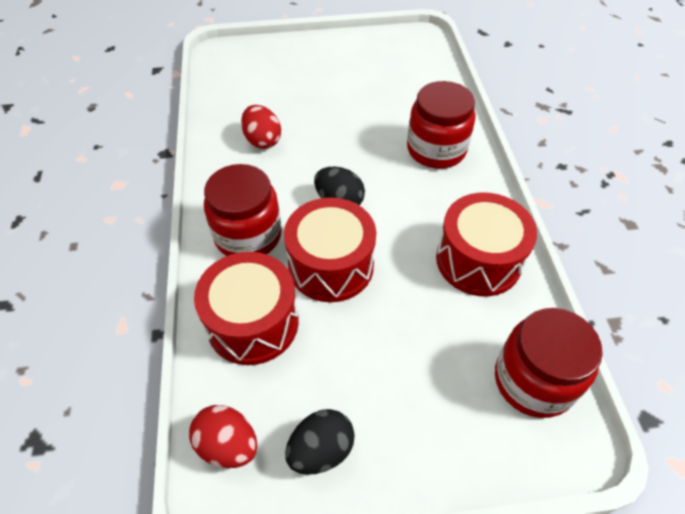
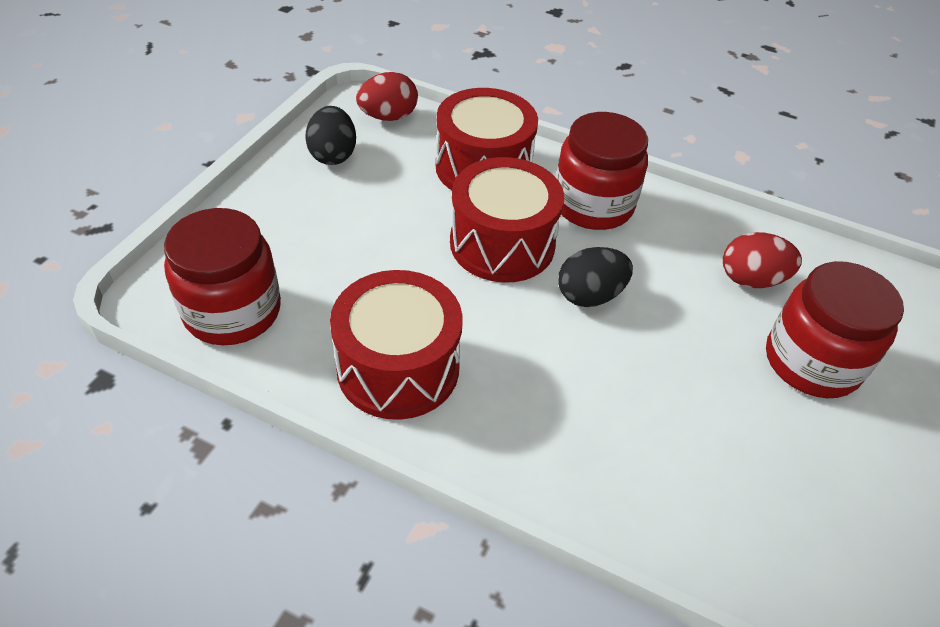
camera: 120 degrees right, 5 degrees down
(436, 149) = (619, 456): red jar -> red jar (811, 362)

